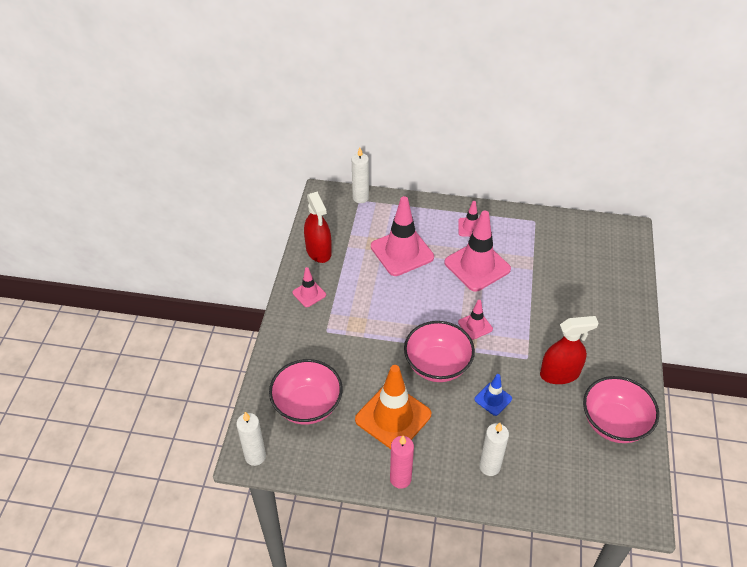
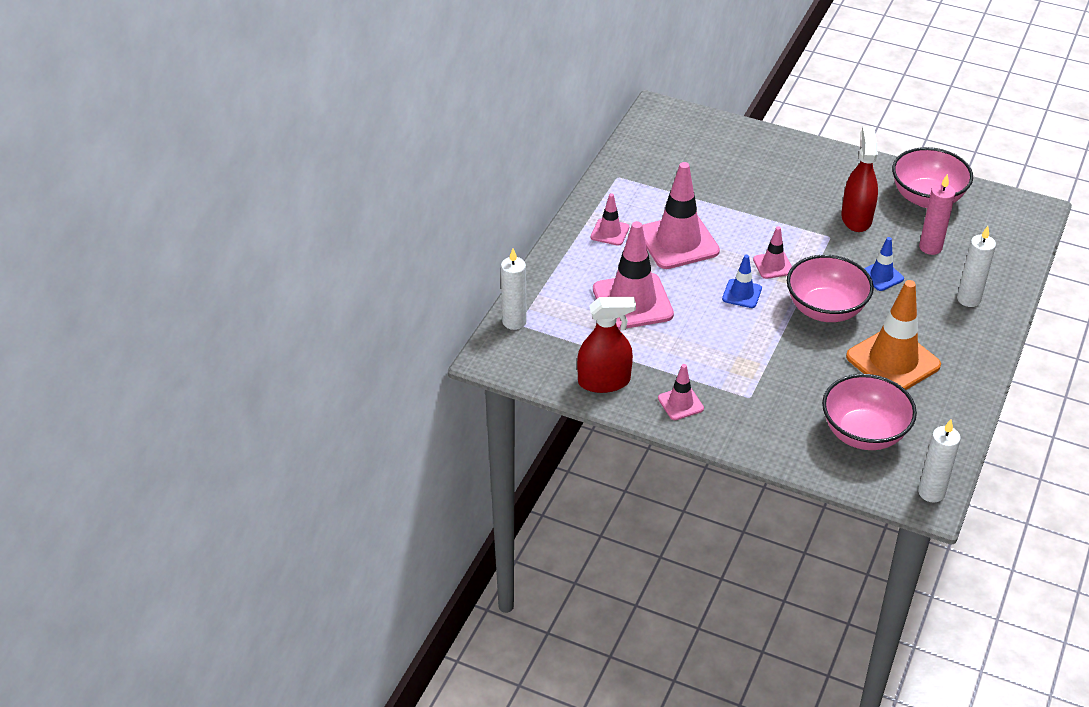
camera: 75 degrees left, 5 degrees down
(400, 479) = (976, 371): pink candle -> pink candle (930, 247)
(435, 311) = (742, 294): none -> blue traffic cone

